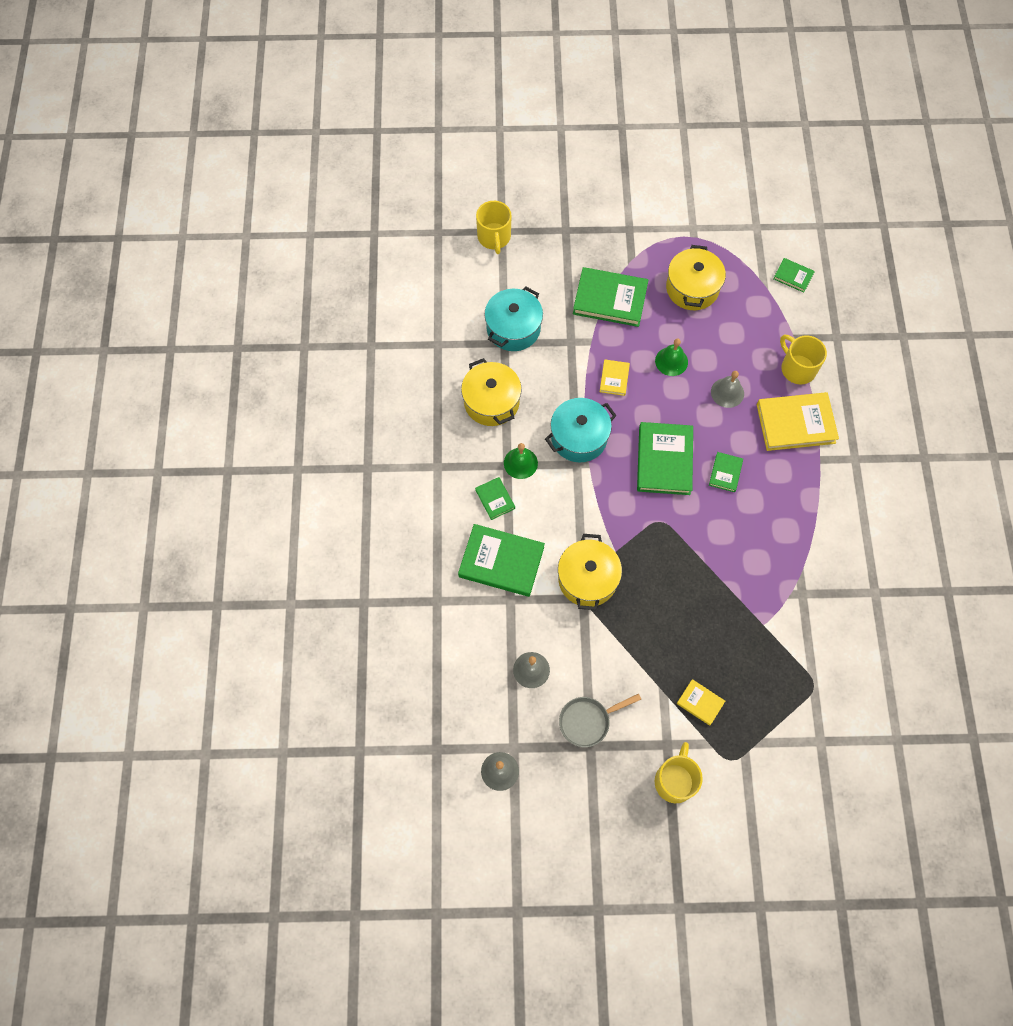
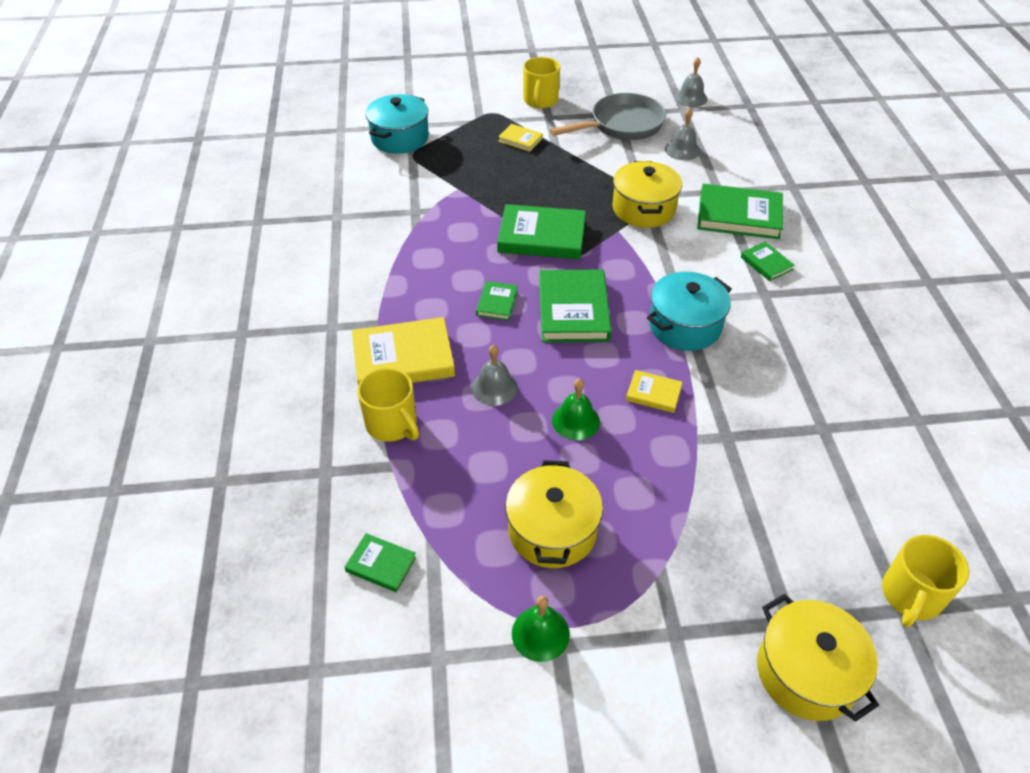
camera: 175 degrees right, 20 degrees down
(491, 402) = (811, 356): yellow pot -> yellow pot (806, 672)
(494, 237) = (911, 596): yellow mug -> yellow mug turned 135 degrees counterclockwise
(513, 328) = (818, 448): turquoise pot -> turquoise pot (400, 138)
(520, 463) = (749, 297): green bell -> green bell (540, 633)
(588, 721) = (621, 125): grey pan -> grey pan, size x1.60
(610, 299) = (683, 502): green book -> green book (542, 236)
(614, 378) = (653, 393): yellow book -> yellow book turned 75 degrees counterclockwise

